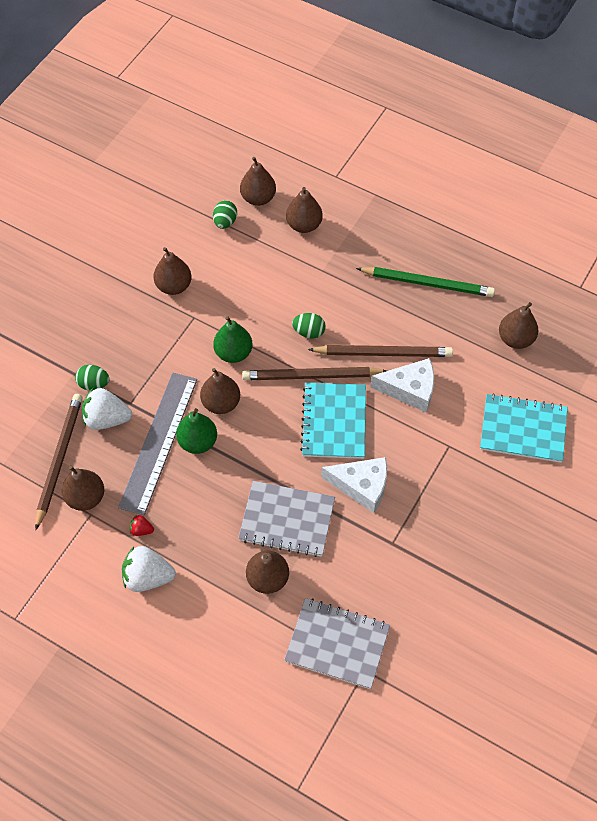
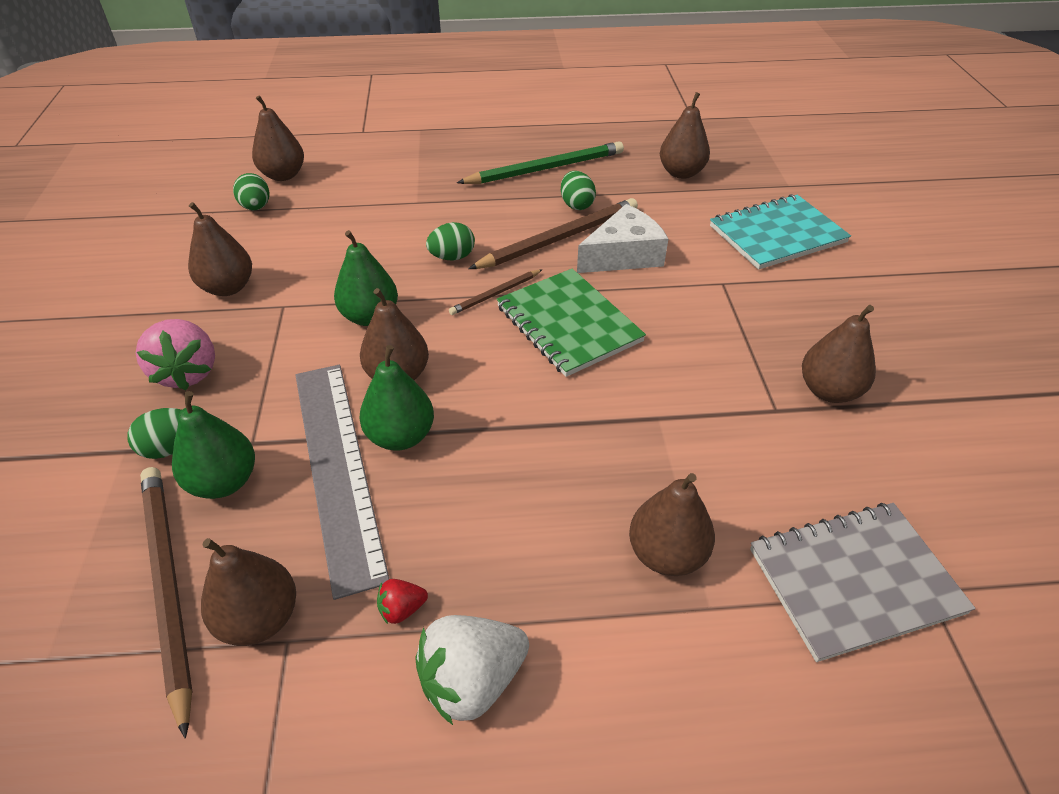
camera: 35 degrees left, 15 degrees down
(107, 419) = (224, 482): white strawberry -> green pear
(123, 339) = (187, 372): none -> pink strawberry
(287, 520) = (618, 461): grey notebook -> none
(304, 225) = (360, 176): brown pear -> brown pear (829, 391)
(311, 376) = (495, 294): brown pencil -> brown pencil, size x0.52
(334, 422) = (568, 324): turquoise notebook -> green notebook
(361, 486) = (672, 370): white cheese -> none
(419, 329) = (576, 205): none -> green egg

